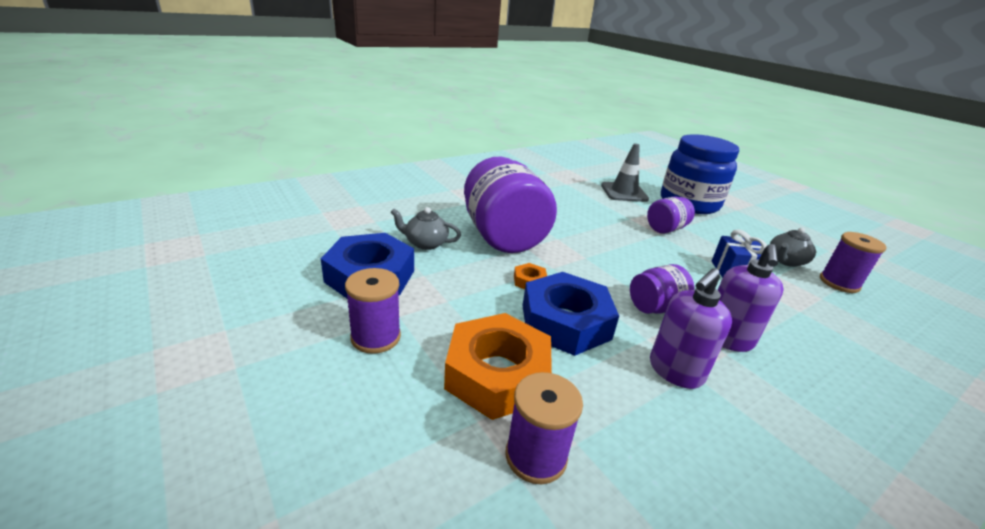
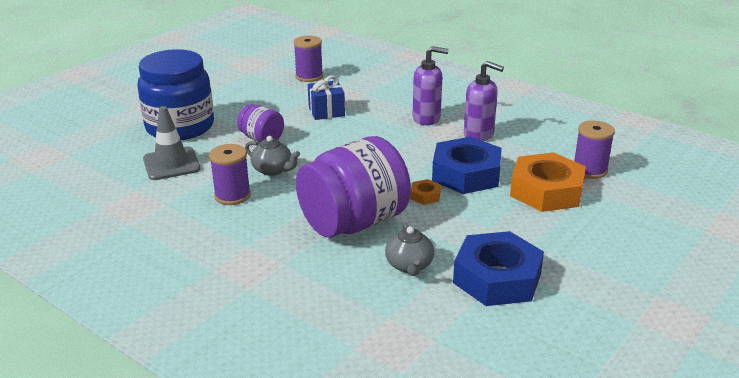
camera: 105 degrees left, 0 degrees up
(375, 337) = (565, 246): purple spool -> purple spool (232, 196)
(655, 307) = (411, 142): purple jar -> none
(785, 261) = (287, 91): grey teapot -> grey teapot (273, 170)

